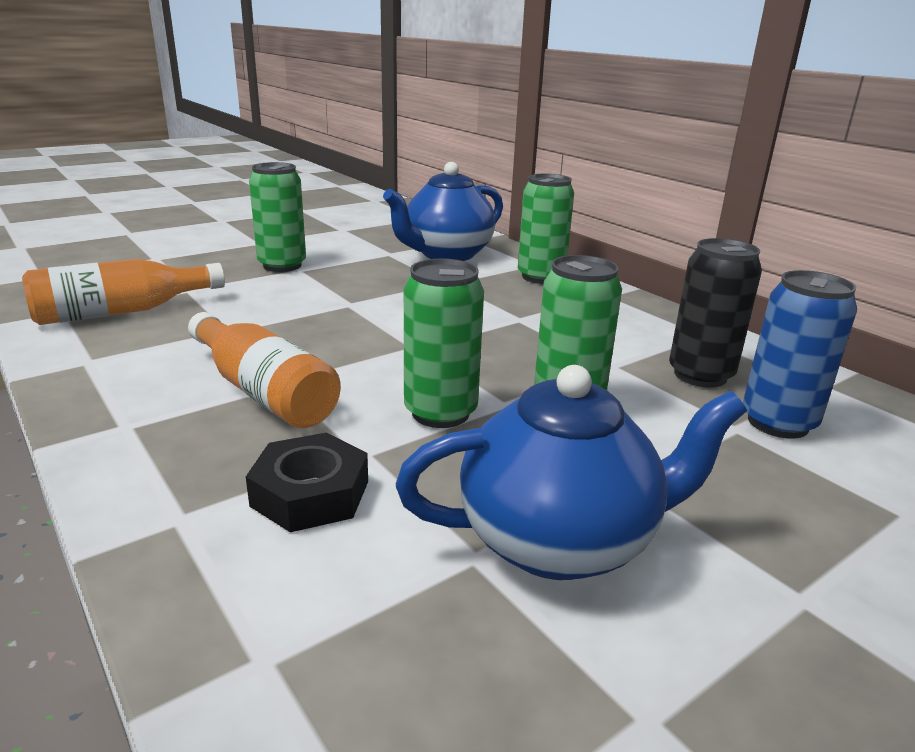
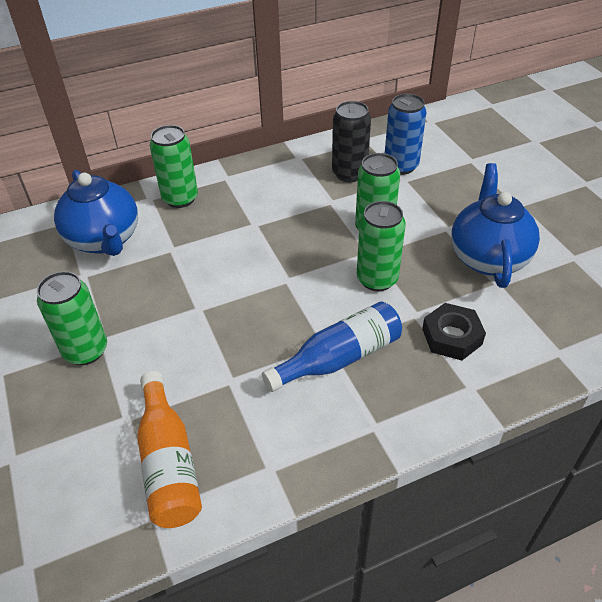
camera: 75 degrees left, 20 degrees up
(263, 391) = (339, 358): orange bottle -> blue bottle

